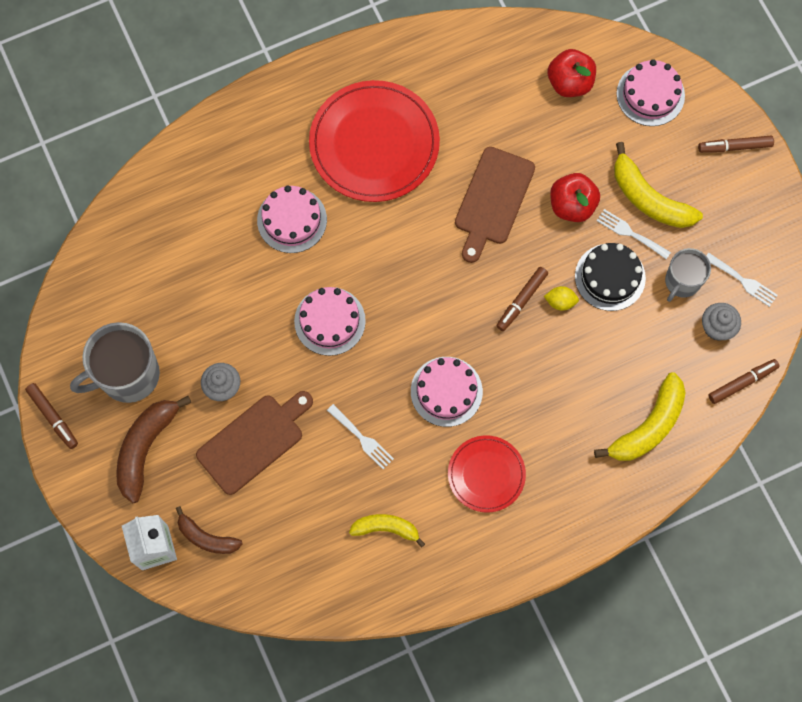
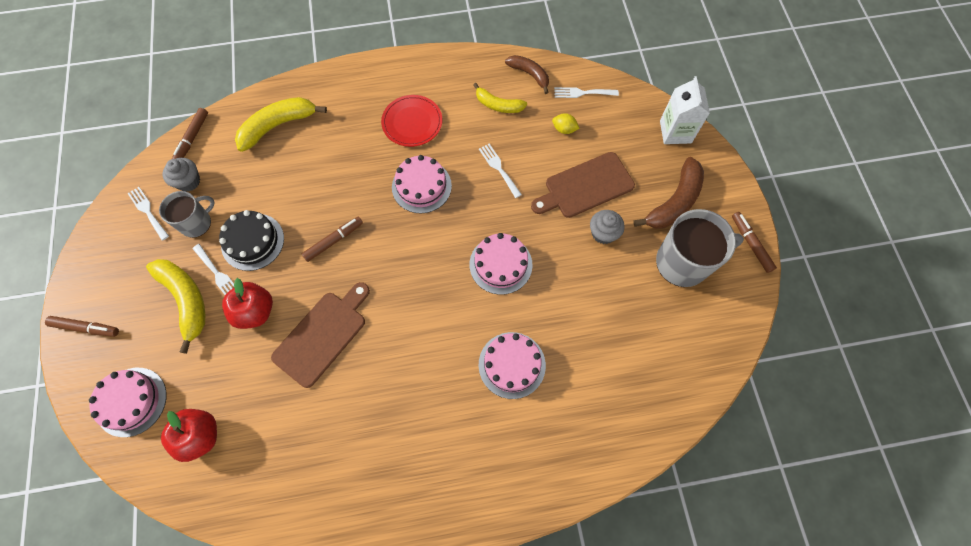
camera: 165 degrees left, 5 degrees down
(206, 537) = (634, 129): brown banana -> brown banana (529, 74)
(282, 576) = (582, 93): none -> white fork
(374, 143) = (412, 422): red plate -> none
(560, 302) = (302, 232): yellow lemon -> yellow lemon (564, 129)
(742, 382) = (192, 138): brown marker -> brown marker turned 60 degrees counterclockwise

